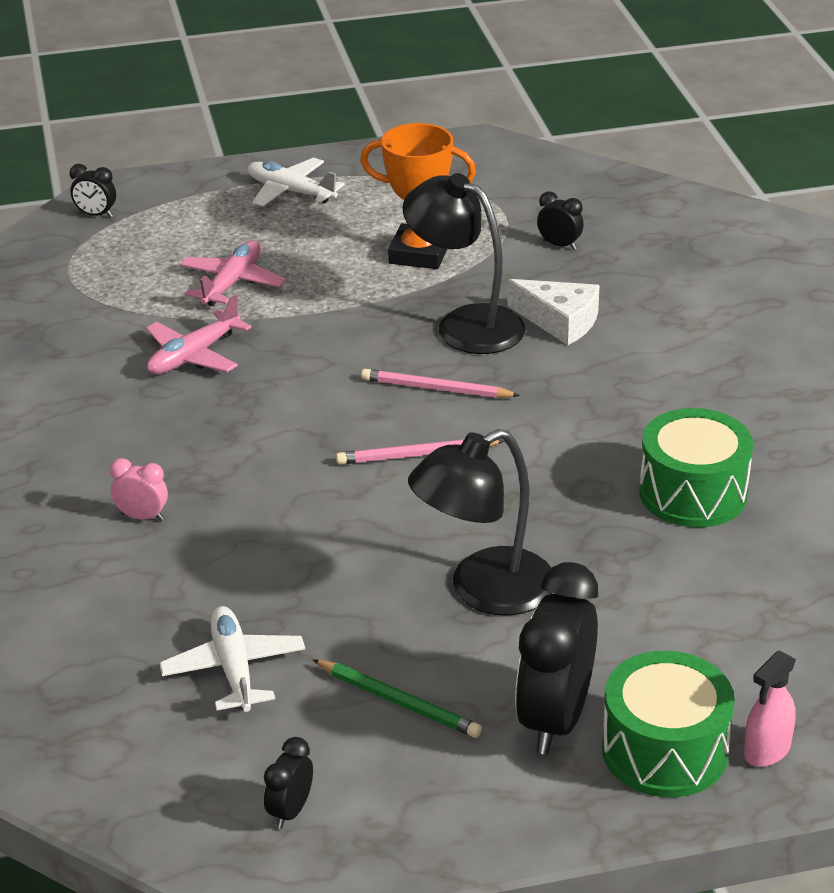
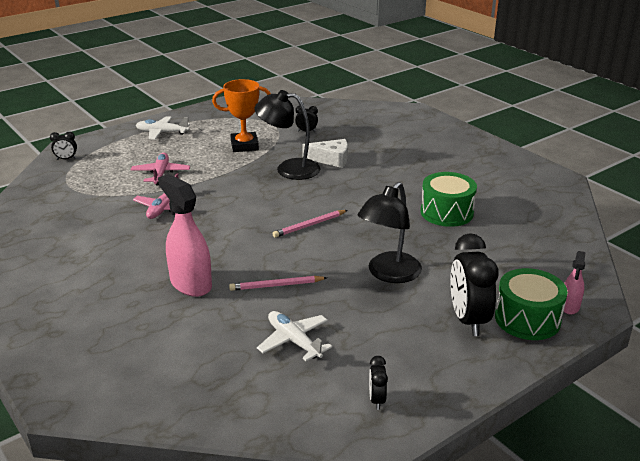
camera: 25 degrees left, 5 degrees down
(142, 517) = (190, 284): pink clock -> pink spray bottle
(398, 702) = (388, 333): green pencil -> none
(436, 389) = (296, 197): pink pencil -> pink pencil (276, 285)

